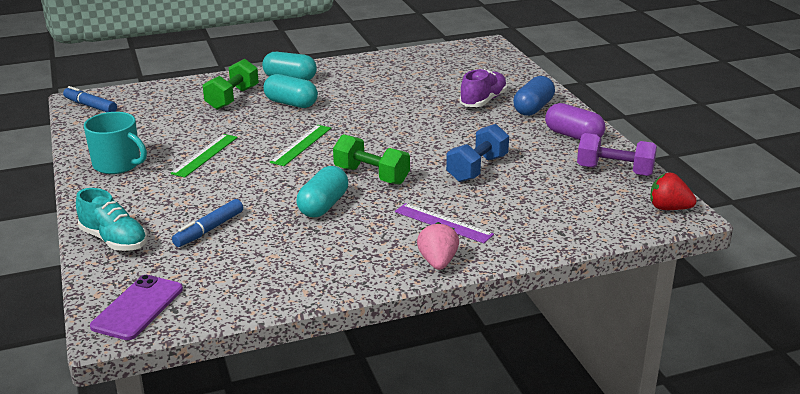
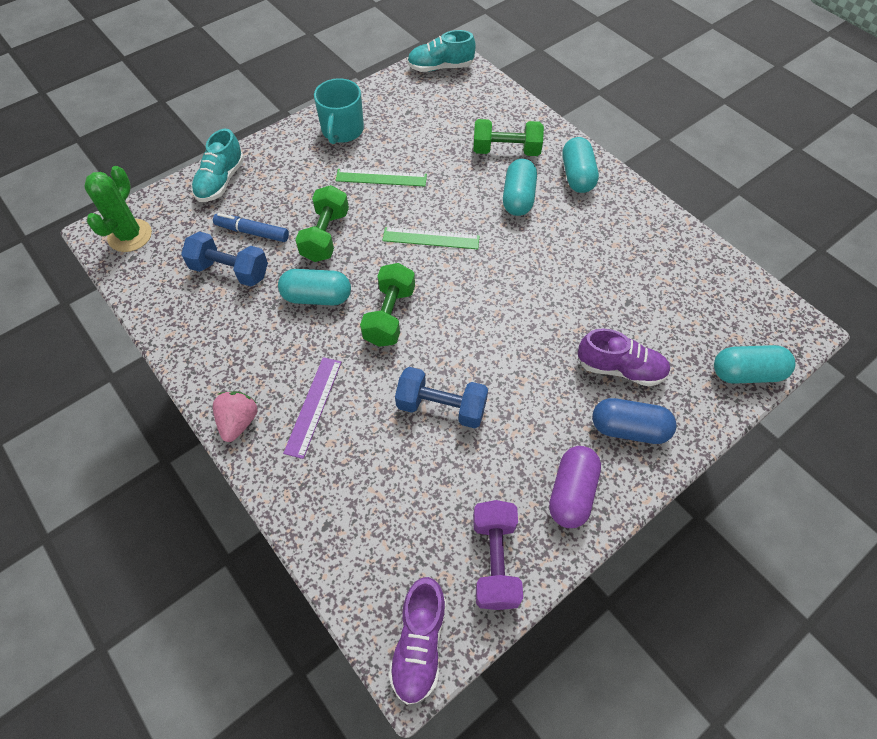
camera: 70 degrees right, 30 degrees up
(90, 106) = (440, 67): blue marker -> turquoise shoe
(137, 308) = (130, 236): purple phone -> green cactus
(250, 248) = (230, 271): none -> blue dumbbell
(251, 192) = (325, 236): none -> green dumbbell
(438, 262) = (239, 422): pink strawberry -> pink strawberry turned 60 degrees counterclockwise
(511, 66) = (746, 373): none -> turquoise capsule
(668, 208) = (419, 644): red strawberry -> purple shoe

